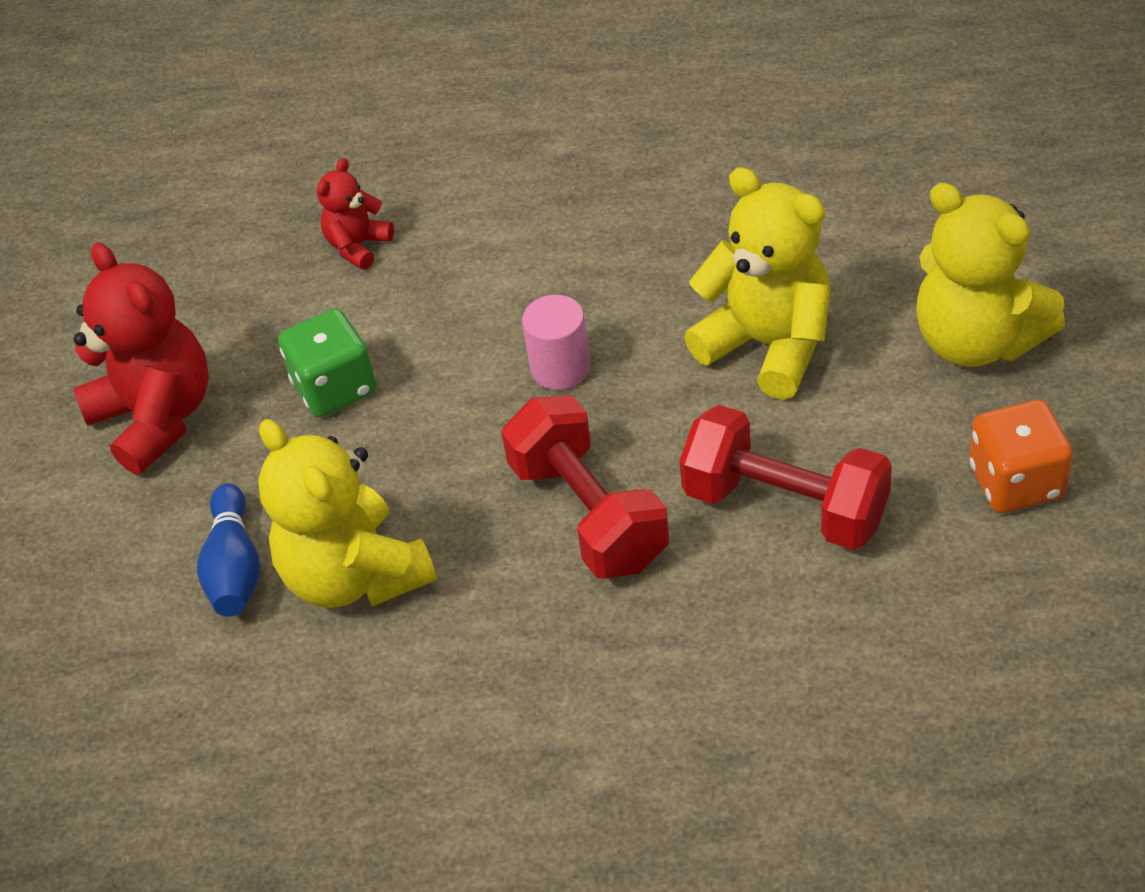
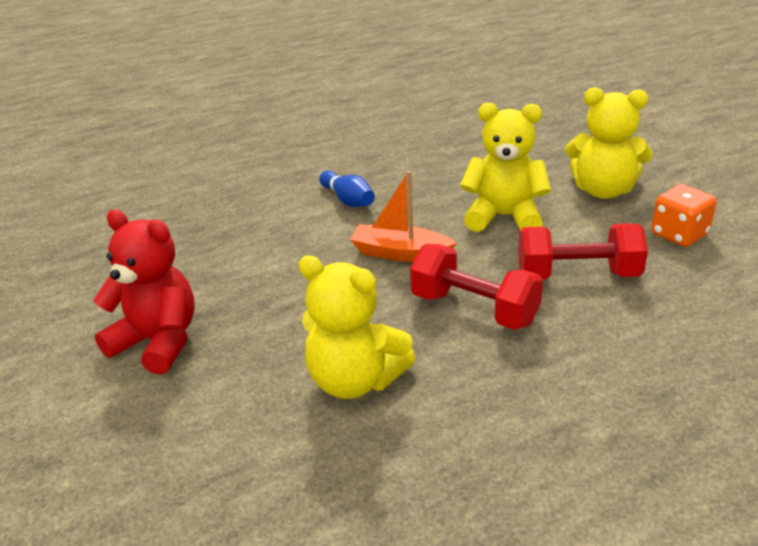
camera: 30 degrees left, 15 degrees down
(235, 567) = (269, 401): blue bowling pin -> blue bowling pin (348, 200)
(334, 387) = (270, 296): green dice -> none
(358, 246) = (237, 234): red teddy bear -> none
(560, 368) = (400, 253): pink cylinder -> orange boat

